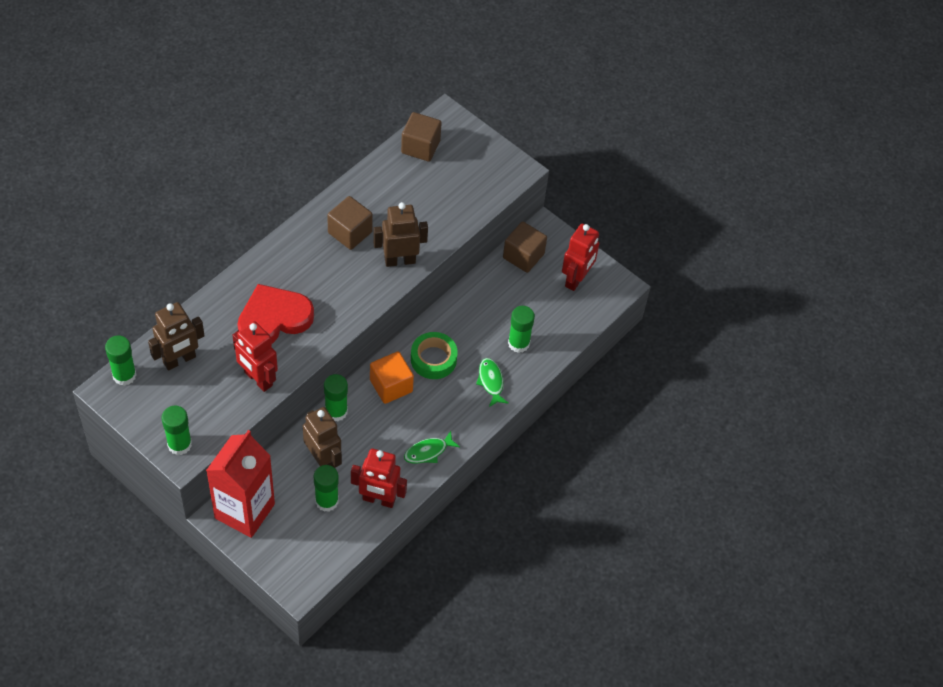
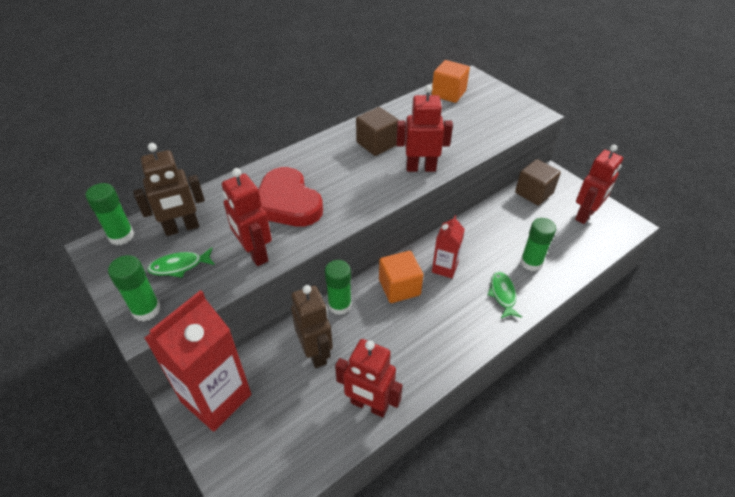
camera: 15 degrees right, 10 degrees down
(274, 319) = (287, 202): red heart -> red heart turned 105 degrees counterclockwise
(326, 501) = (310, 399): green glue stick -> none
(400, 260) = (421, 168): brown robot -> red robot
(420, 147) = (448, 93): brown cube -> orange cube
(428, 451) = (431, 358): green fish -> green fish (179, 266)
(433, 359) = (444, 268): green tape -> red carton

